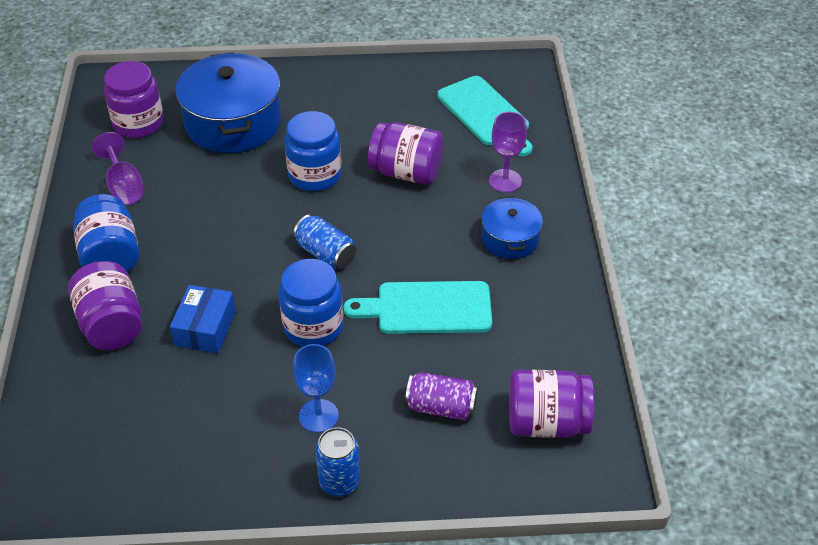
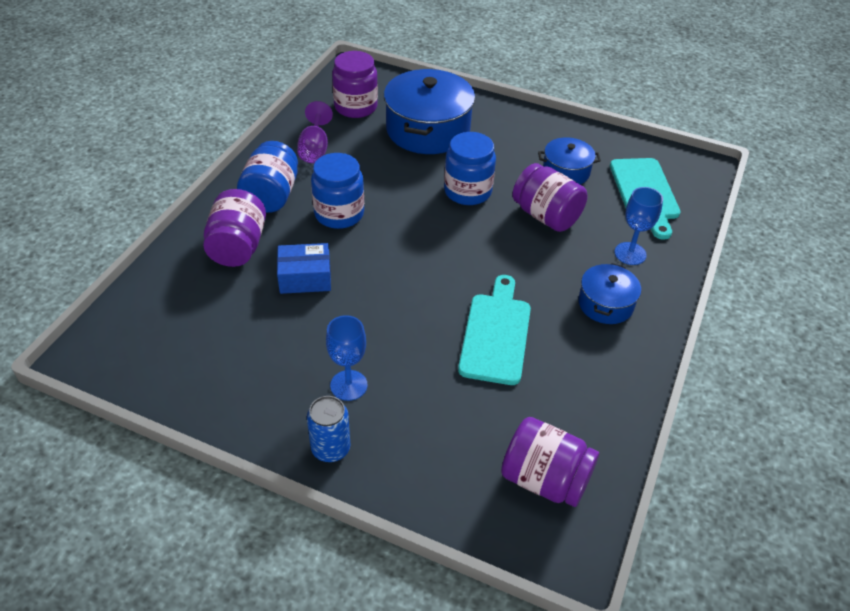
camera: 25 degrees right, 0 degrees up
(205, 328) = (305, 277): blue box -> blue box turned 45 degrees clockwise
(313, 326) = (390, 310): blue jar -> blue jar (339, 214)
(325, 254) = (437, 256): blue can -> none
(399, 119) = (566, 171): none -> blue pot
(427, 308) = (496, 334): turquoise cutting board -> turquoise cutting board turned 75 degrees clockwise
(441, 407) = (456, 423): purple can -> none
(505, 181) = (630, 253): purple goblet -> blue goblet

